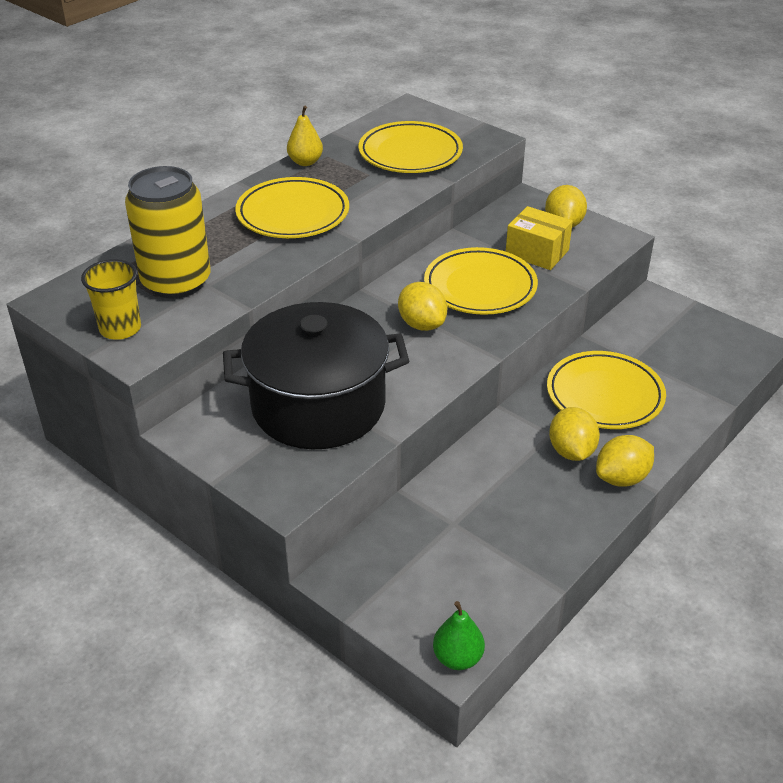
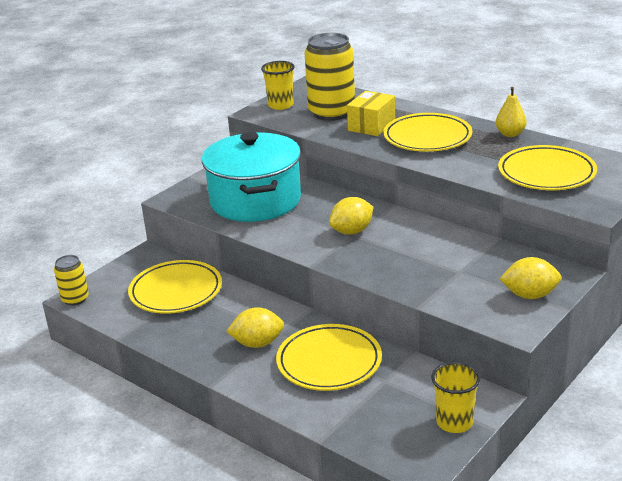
camera: 90 degrees right, 10 degrees down
(318, 406) = (255, 201): black pot -> turquoise pot
(457, 658) = (75, 299): green pear -> yellow can
(480, 287) = (409, 254): yellow plate -> yellow plate (176, 291)
(537, 252) = (472, 281): yellow box -> yellow box (371, 126)
(622, 478) = (225, 368): yellow lemon -> none
(690, 321) = (454, 422): none -> yellow cup

